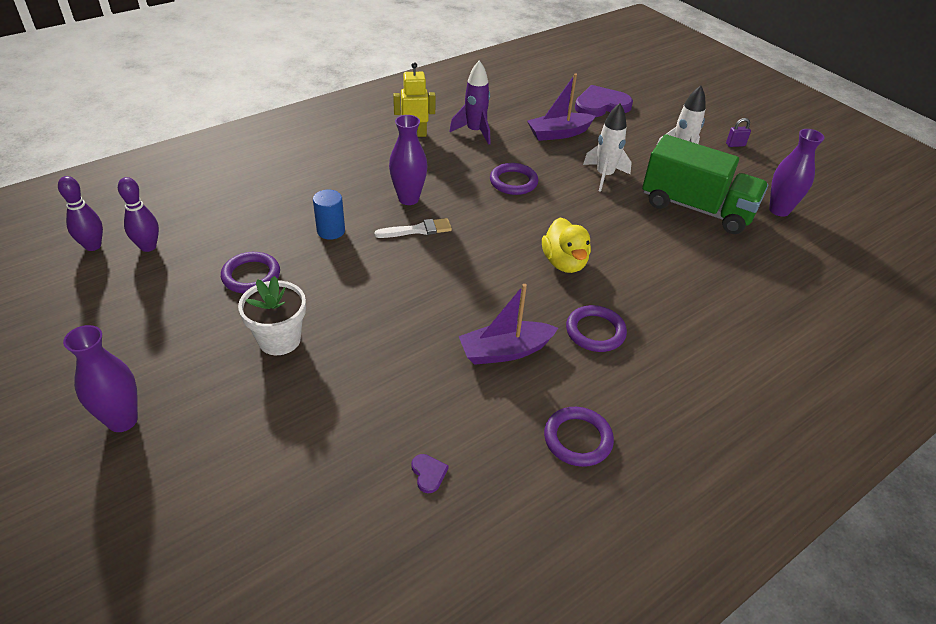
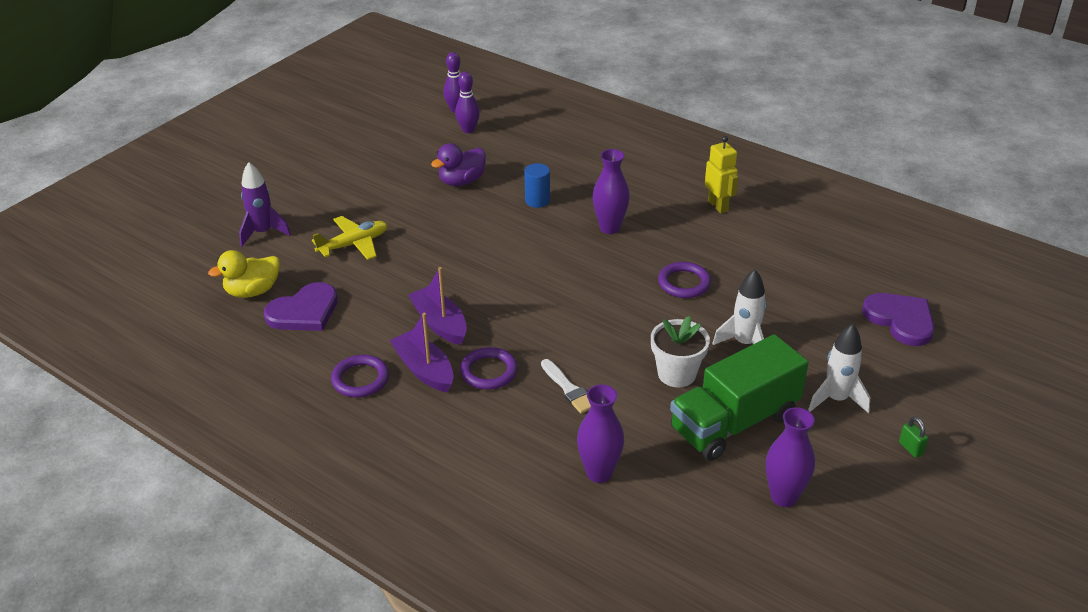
camera: 75 degrees right, 5 degrees down
(122, 420) = (306, 179): purple vase -> purple vase (599, 473)
(251, 276) = (462, 181): purple ring -> purple duck
(279, 339) = (402, 214): white flower pot -> white flower pot (677, 374)
(314, 397) = (353, 244): none -> yellow plane
(417, 230) = (568, 243): white brush -> white brush (569, 389)
(428, 473) = (304, 311): purple heart -> purple heart, size x2.39
(475, 132) = (755, 240): purple rocket -> purple rocket (263, 233)
(558, 133) = (804, 297): purple boat -> purple boat (424, 370)
(564, 263) = (575, 338): yellow duck -> yellow duck (252, 291)
(696, 208) = (734, 422): green truck -> green truck turned 45 degrees clockwise
(735, 145) = (910, 448): purple padlock -> green padlock

